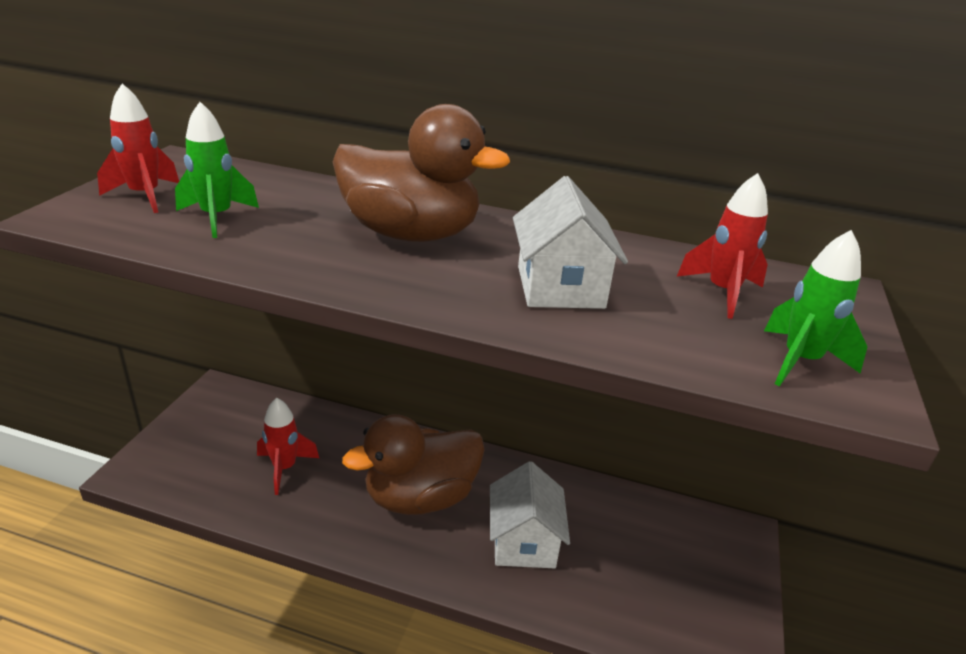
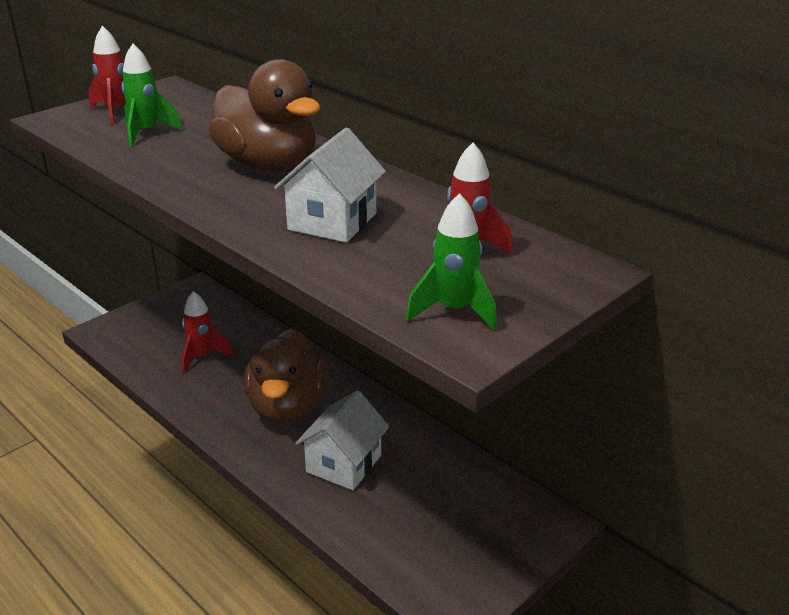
camera: 30 degrees right, 0 degrees up
(420, 497) = (287, 406): brown duck -> brown duck turned 90 degrees counterclockwise

